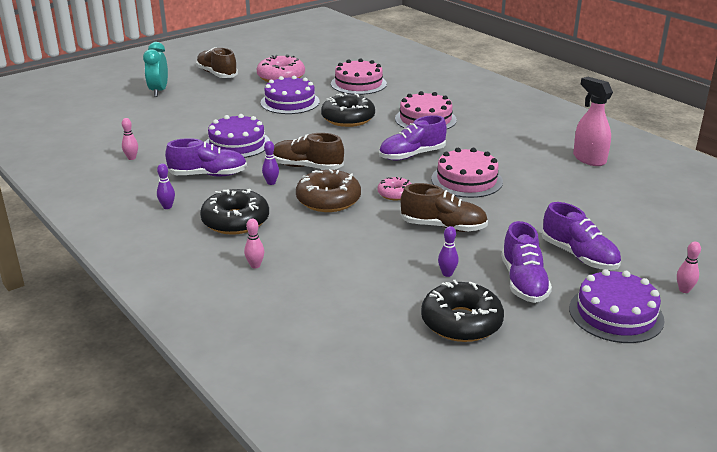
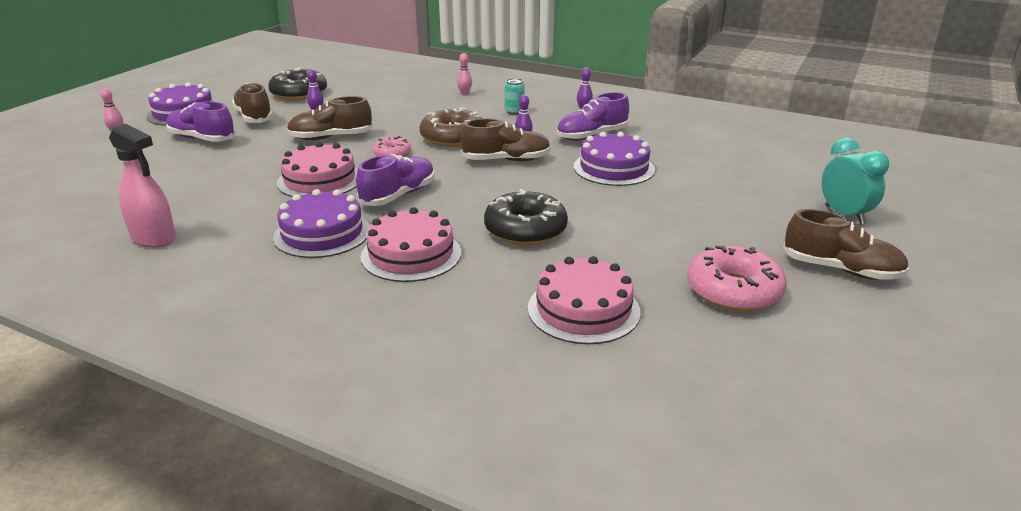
camera: 155 degrees right, 0 degrees up
(131, 158) = (689, 135): pink bowling pin -> none
(235, 221) = (514, 112): black donut -> turquoise can
(290, 102) = (641, 239): purple cake -> purple cake (322, 233)
(523, 282) = (254, 117): purple shoe -> brown shoe

